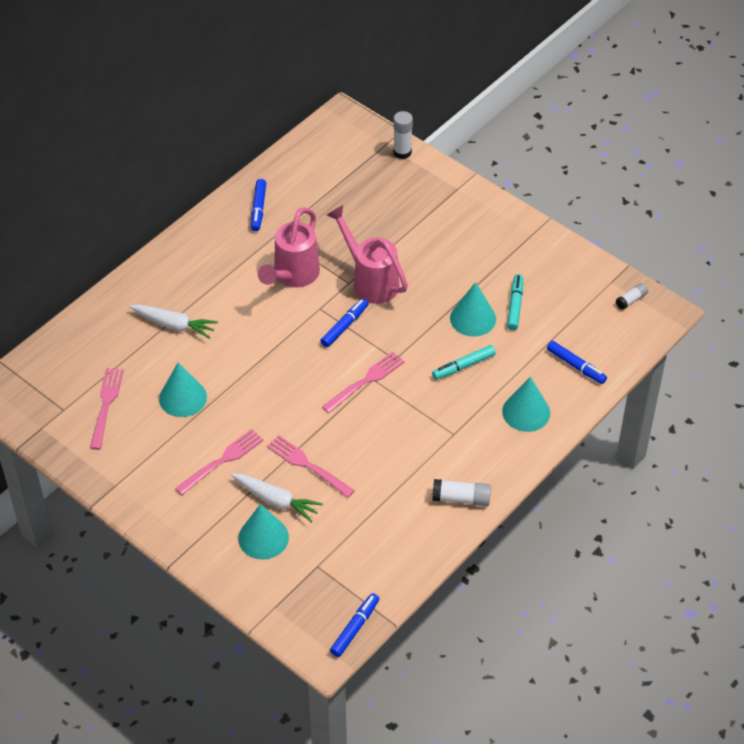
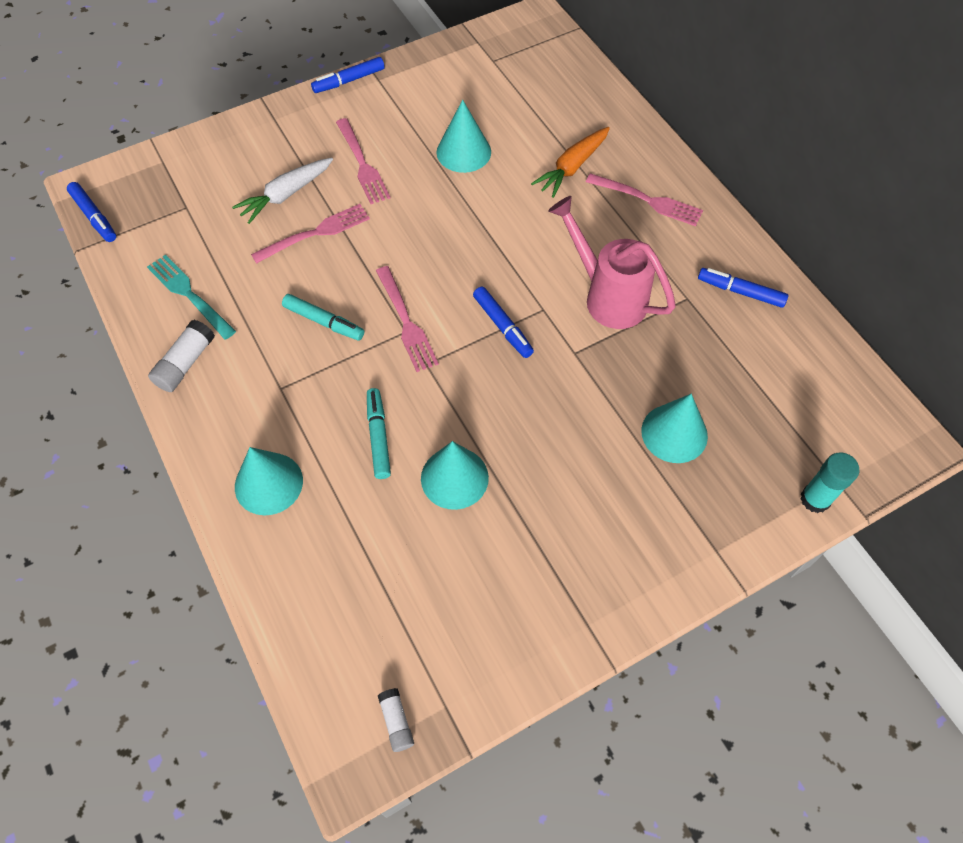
camera: 110 degrees right, 10 degrees up
(106, 405) = (483, 91): pink fork -> pink fork (647, 200)
(174, 325) = (572, 167): white carrot -> orange carrot
(263, 537) = (247, 173): turquoise cone -> turquoise cone (674, 433)
(370, 280) = (570, 377): pink watering can -> none
(401, 523) = (189, 295): none -> turquoise fork
(402, 152) = (815, 499): white glue stick -> turquoise glue stick
(515, 306) = (454, 541): turquoise marker -> turquoise marker (323, 321)
(576, 366) = (311, 580): blue marker -> blue marker (349, 80)

